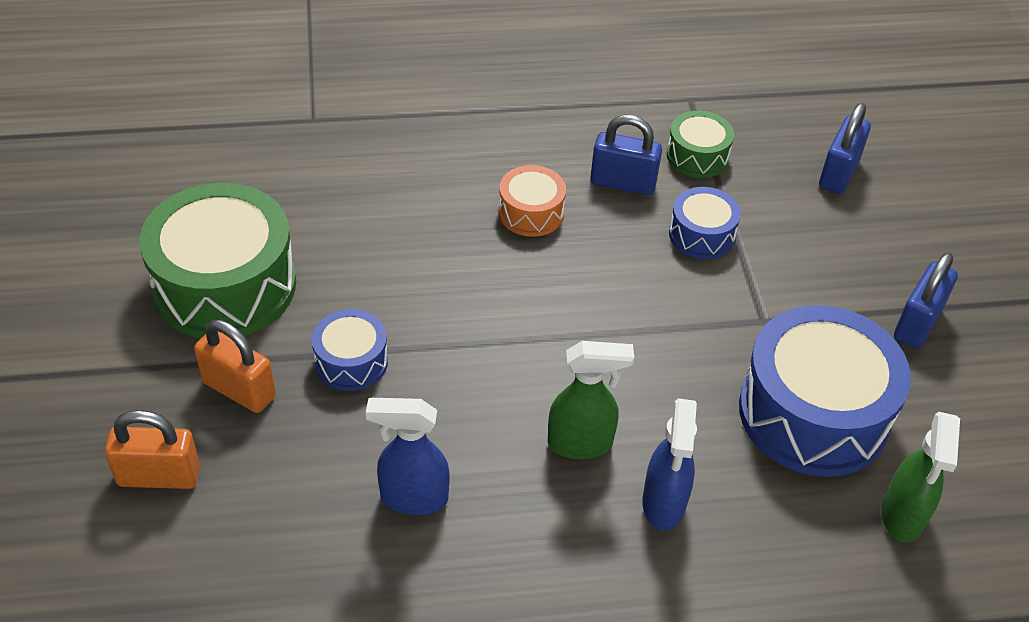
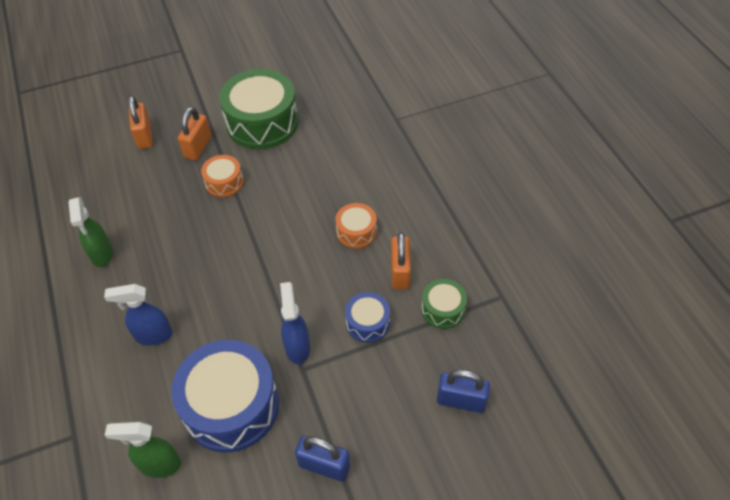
camera: 80 degrees right, 5 degrees up
(351, 361) = (224, 182): blue drum -> orange drum
(413, 498) = (144, 227): blue spray bottle -> blue spray bottle (297, 347)
(581, 443) = (188, 290): green spray bottle -> green spray bottle (102, 255)
(623, 183) = (400, 272): blue padlock -> orange padlock

